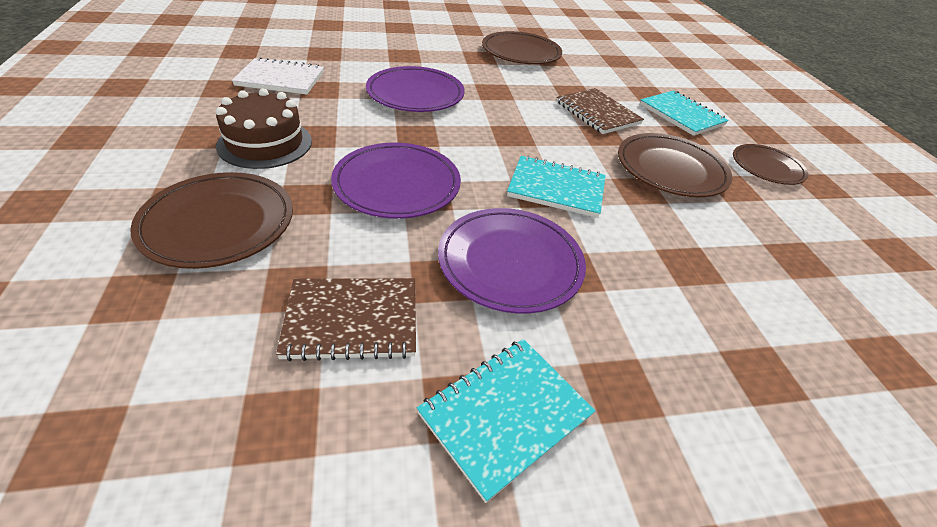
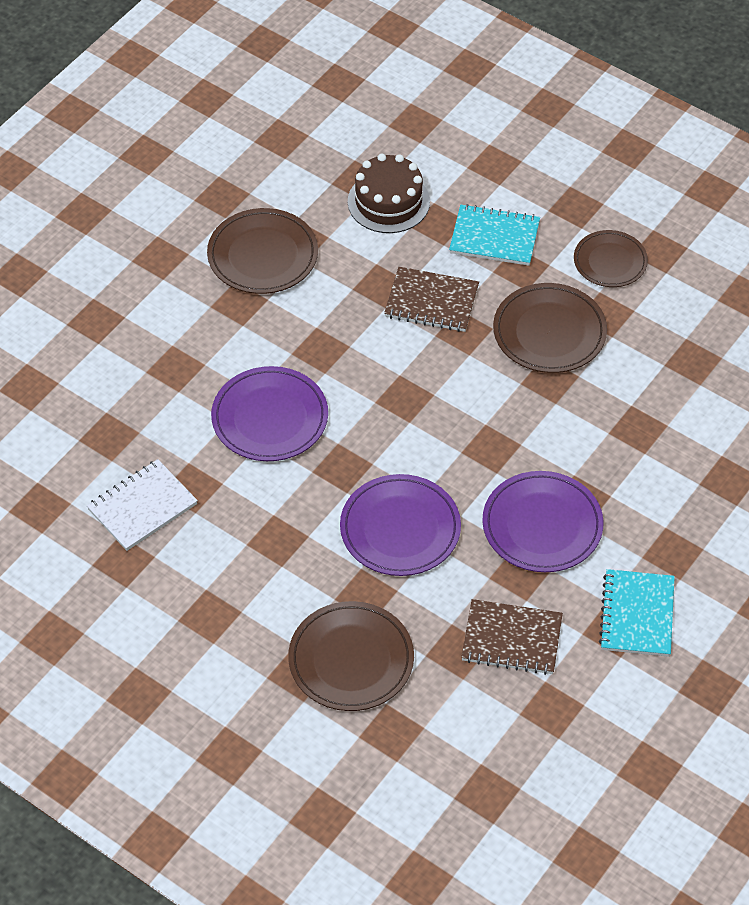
camera: 40 degrees left, 10 degrees up
(265, 143) = (260, 580): brown cake -> brown cake (388, 202)
(352, 320) = (511, 639): brown notebook -> brown notebook turned 60 degrees clockwise
(556, 188) = (498, 432): turquoise notebook -> none

